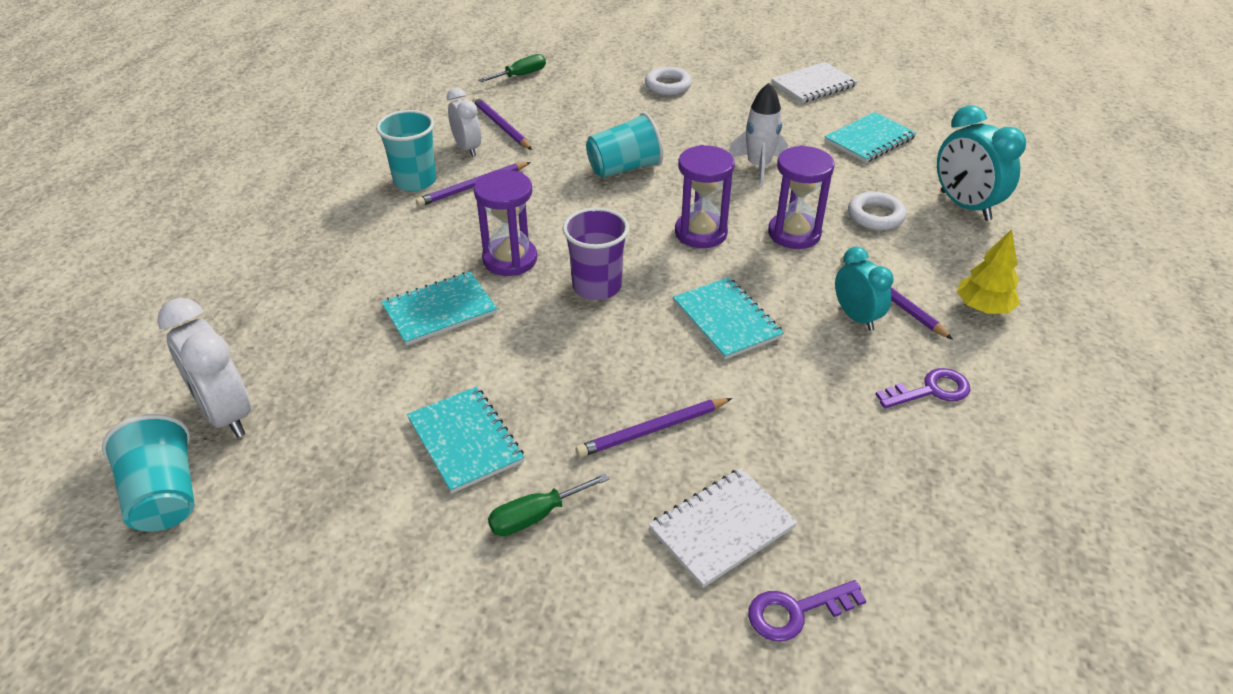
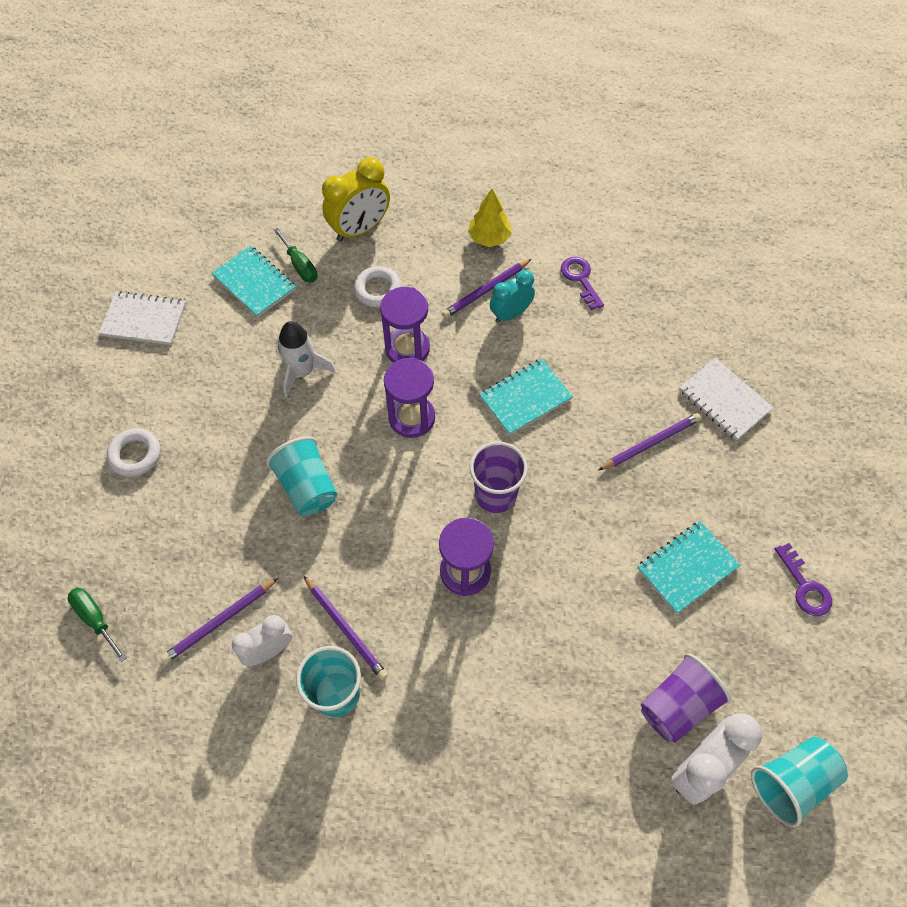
camera: 95 degrees left, 20 degrees up
(302, 405) = (677, 705): none -> purple cup
(439, 310) = (544, 619): turquoise notebook -> none
(535, 516) = (742, 509): green screwdriver -> green screwdriver (300, 266)
(653, 430) = (650, 443): purple pencil -> purple pencil turned 90 degrees counterclockwise
(796, 611) = (772, 363): purple key -> purple key (804, 586)
(813, 85) = (144, 320): white notebook -> white notebook turned 45 degrees counterclockwise
(965, 206) = (360, 229): turquoise clock -> yellow clock

